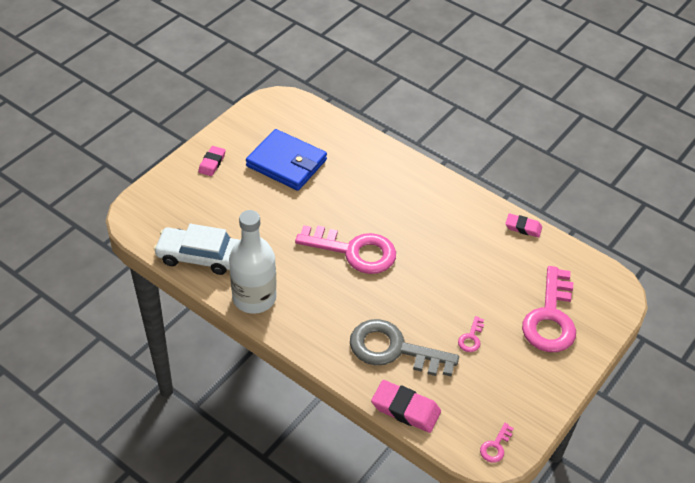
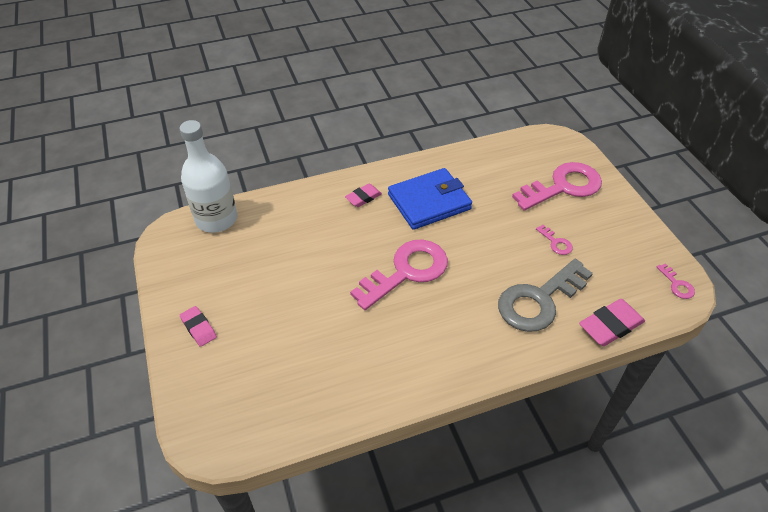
camera: 55 degrees left, 0 degrees up
(199, 256) = (317, 403): white car -> none
(254, 298) = (408, 379): white bottle -> white bottle (216, 219)
(286, 163) = (256, 267): blue wallet -> blue wallet (429, 202)
(523, 227) = (461, 154): pink eraser -> pink eraser (363, 197)
(550, 318) = (563, 186): pink key -> pink key turned 75 degrees counterclockwise

